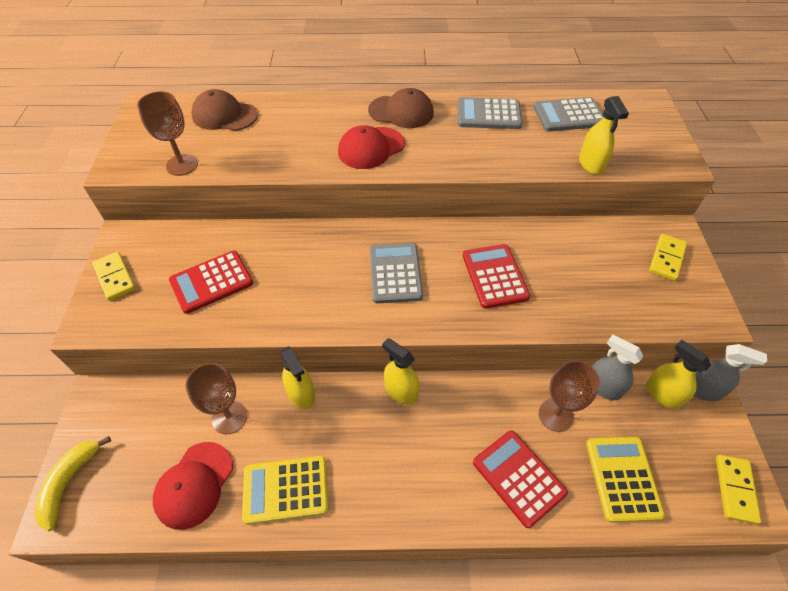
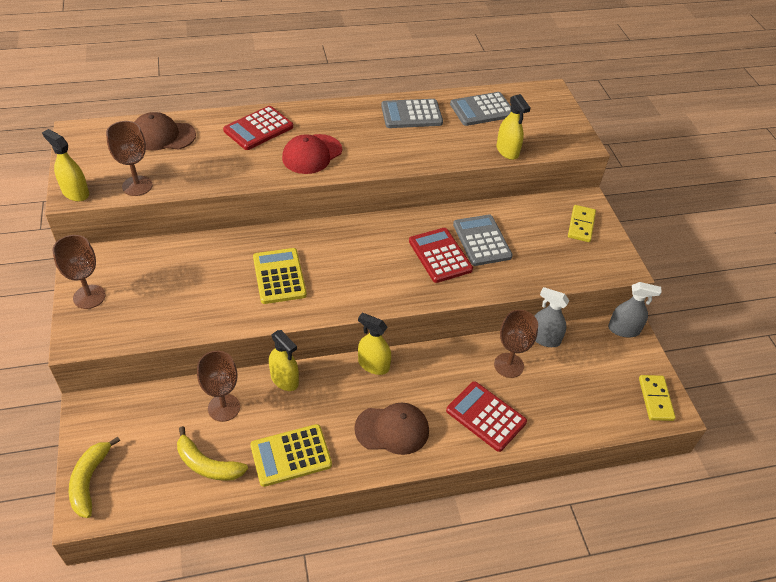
camera: 15 degrees left, 5 degrees down
(115, 277) = (89, 297): yellow domino -> brown goblet
(194, 485) = (207, 464): red cap -> yellow banana
(211, 282) = (185, 290): red calculator -> red calculator (258, 129)
(395, 273) = (352, 263): grey calculator -> grey calculator (481, 240)
(401, 112) = (331, 118): brown cap -> brown cap (392, 429)
(622, 478) = (568, 404): yellow calculator -> yellow calculator (279, 276)
(663, 394) = (593, 337): yellow spray bottle -> yellow spray bottle (75, 193)

